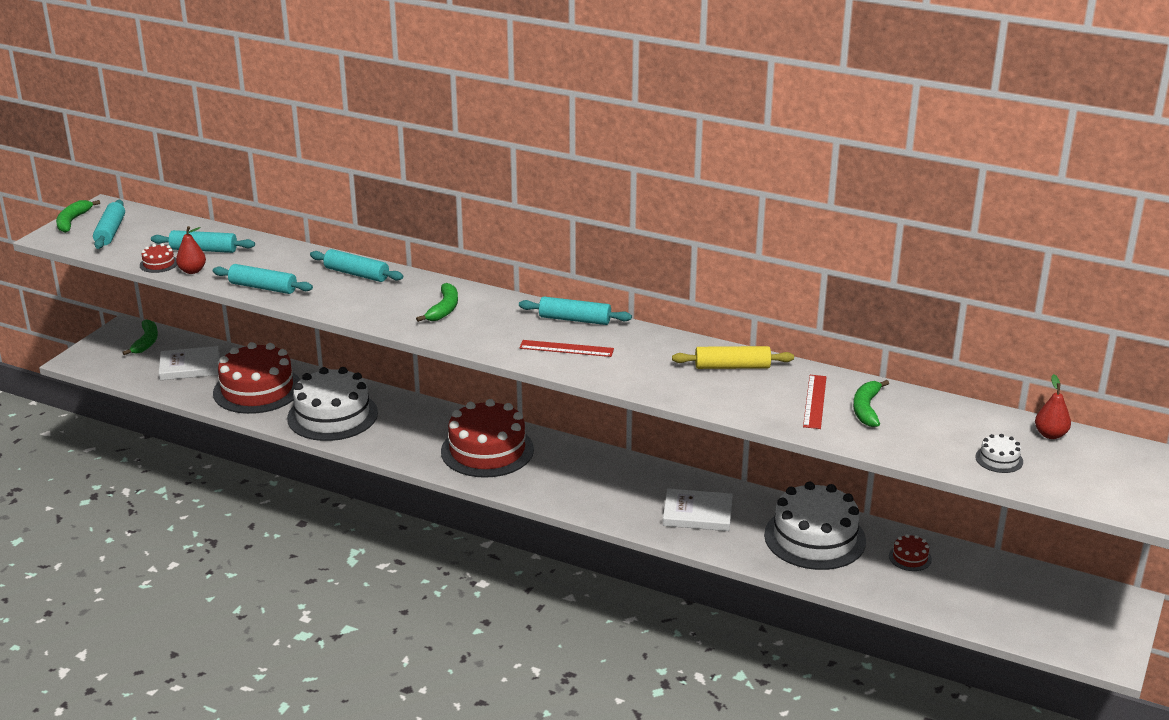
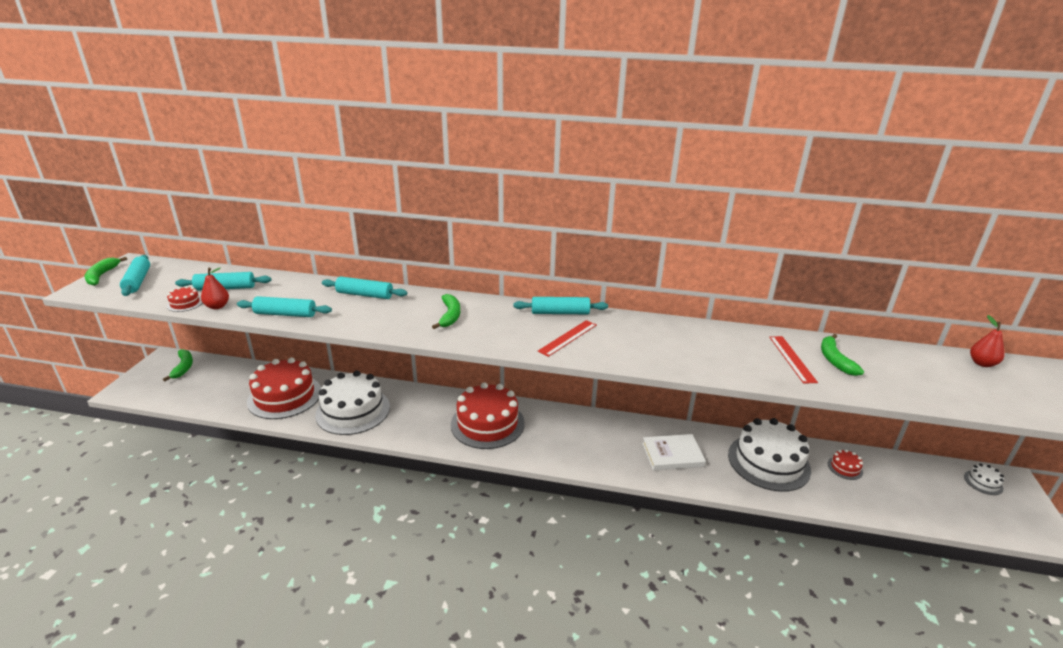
camera: 15 degrees left, 0 degrees up
(190, 366) = (223, 384): white book -> none
(566, 348) = (568, 338): red ruler -> red ruler turned 45 degrees counterclockwise
(732, 366) = (707, 337): yellow rolling pin -> none
(999, 459) = (971, 391): white cake -> white cake (983, 482)

